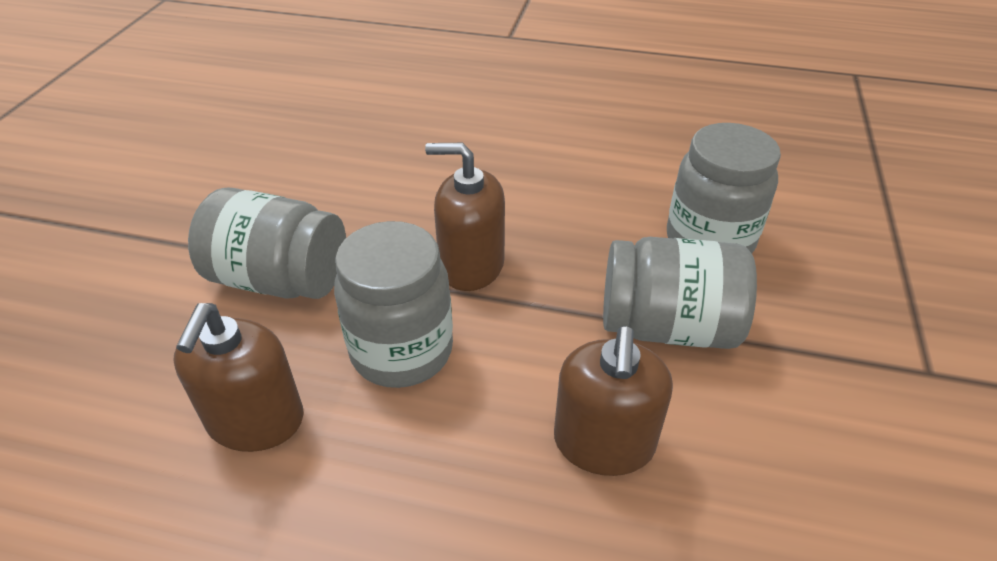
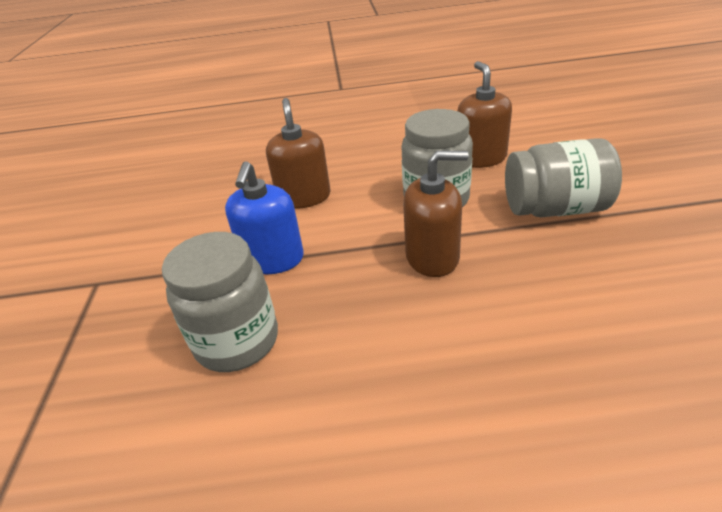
camera: 165 degrees right, 5 degrees down
(668, 326) = (273, 259): grey jar -> blue soap dispenser

